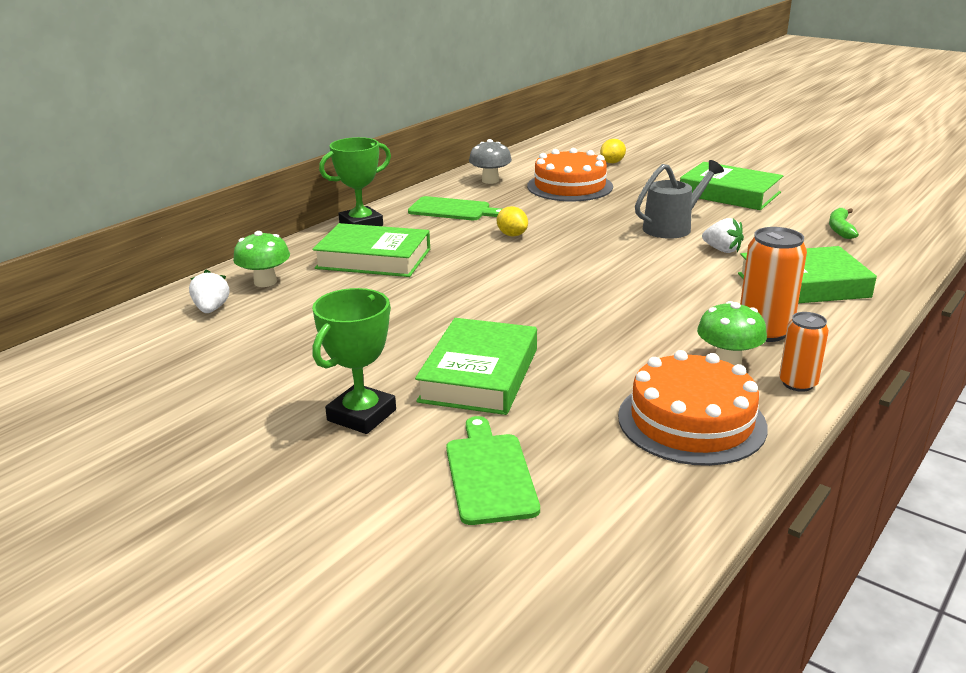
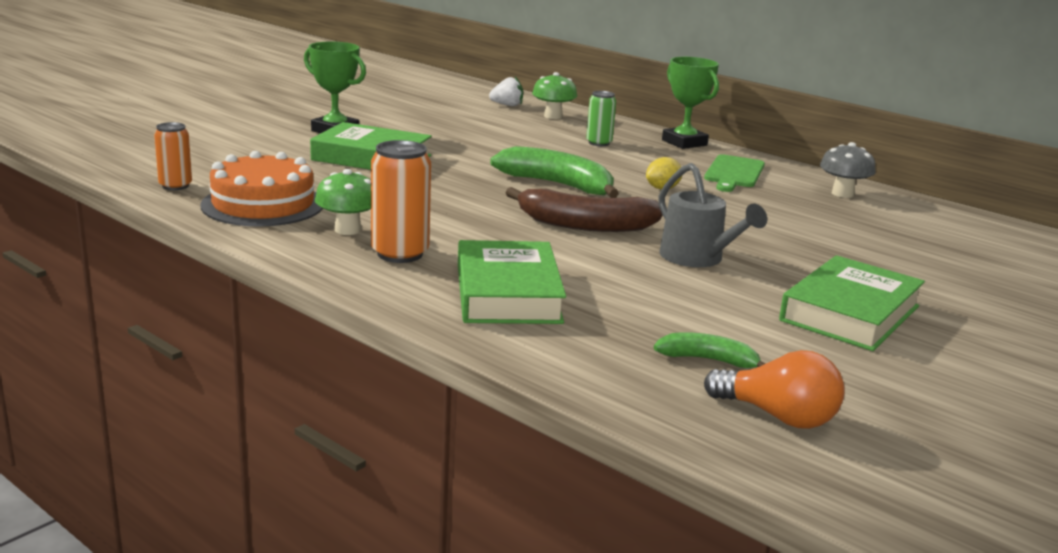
camera: 90 degrees right, 5 degrees down
(373, 259) = (599, 143): green book -> green can
(489, 474) = (244, 151): green cutting board -> none
(525, 274) = (558, 185): none -> green banana
(570, 186) = (838, 227): orange cake -> none
(612, 162) = (964, 261): yellow lemon -> none
(629, 262) = (585, 225): none -> brown banana
(722, 250) = (621, 272): white strawberry -> none
(797, 383) = (294, 247): orange can -> orange can (175, 186)
(890, 216) = (778, 416): none -> orange light bulb

